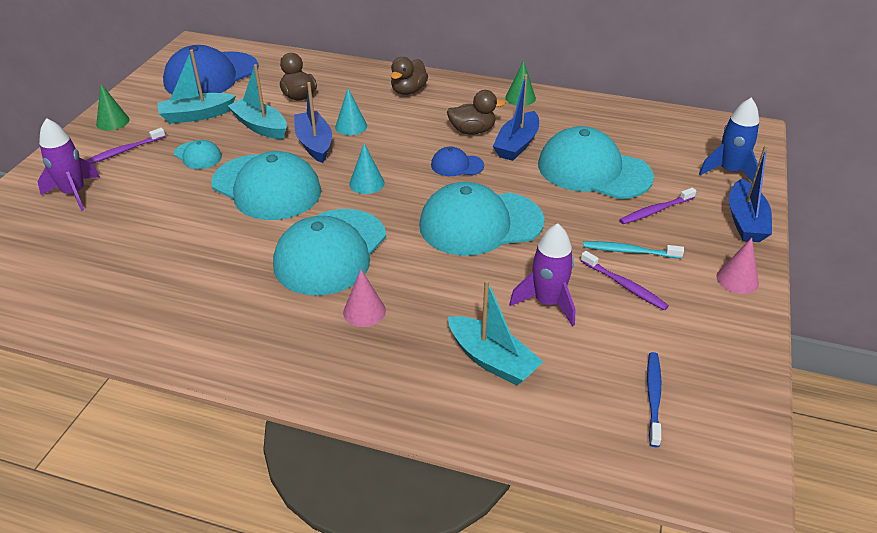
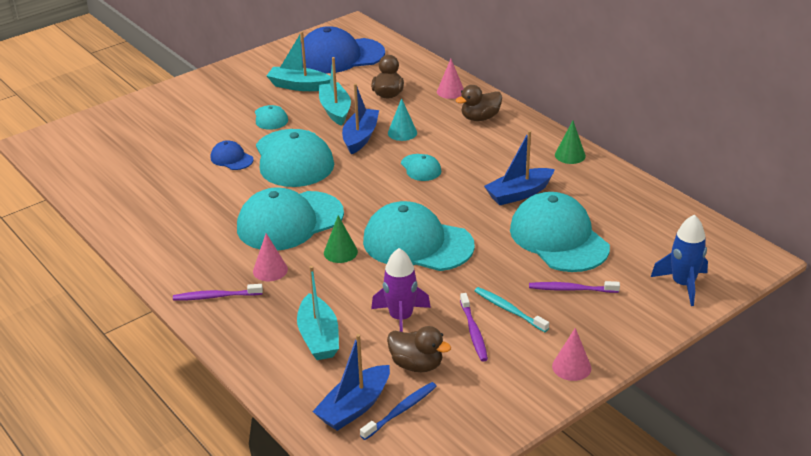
camera: 35 degrees right, 5 degrees down
(74, 193) = (169, 118): purple rocket -> none
(112, 121) = (238, 72): green cone -> green cone (340, 252)
(123, 151) = (225, 97): purple toothbrush -> purple toothbrush (215, 296)
(355, 76) = (450, 91): none -> pink cone
(366, 183) = (366, 181): turquoise cone -> none
(404, 152) = (421, 168): none -> turquoise cap
(457, 165) = (450, 193): blue cap -> blue cap (231, 158)
(472, 131) = (495, 169): brown duck -> brown duck (417, 364)
(745, 221) = (641, 328): blue boat -> blue boat (354, 407)

